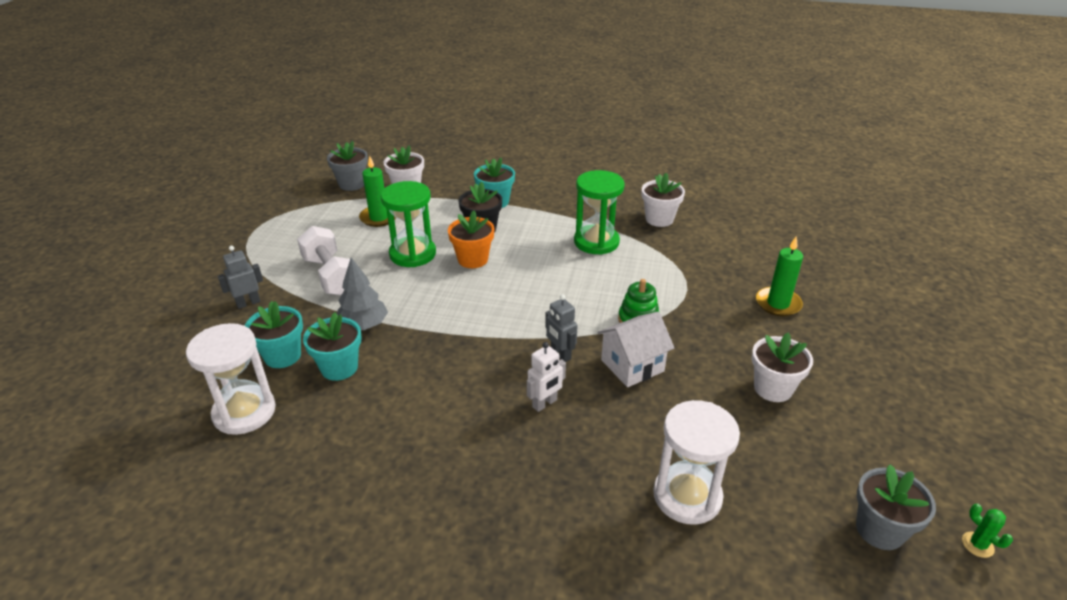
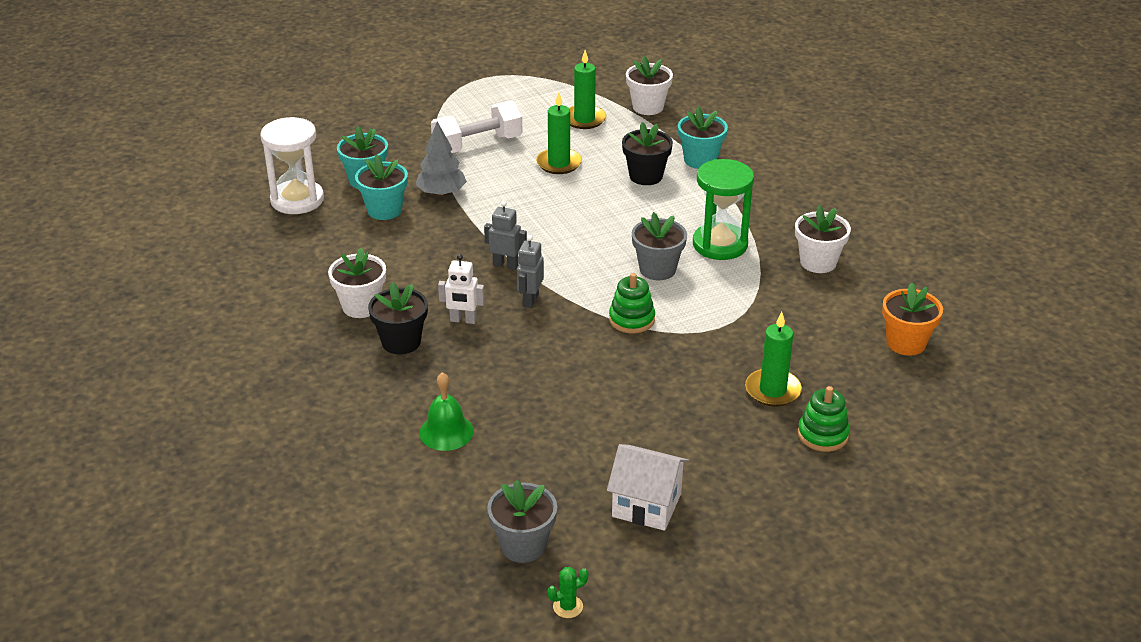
camera: 50 degrees right, 0 degrees up
(248, 303) = (399, 131): grey robot -> grey robot (506, 265)
(331, 276) = (477, 145): white dumbbell -> white dumbbell turned 45 degrees clockwise
(352, 184) = (612, 78): grey flower pot -> grey flower pot (657, 269)
(412, 254) = (559, 163): green hourglass -> green candle
(473, 259) = (595, 195): orange flower pot -> orange flower pot (906, 343)
(533, 457) = (401, 342): none -> black flower pot
(632, 365) = (564, 343): white house -> white house (646, 505)
(687, 496) = (446, 432): white hourglass -> green bell
(773, 388) = (634, 431): white flower pot -> white flower pot (361, 306)
(843, 309) = (823, 435): none -> green stacking toy
(977, 545) = (568, 607): green cactus -> green cactus turned 45 degrees clockwise

